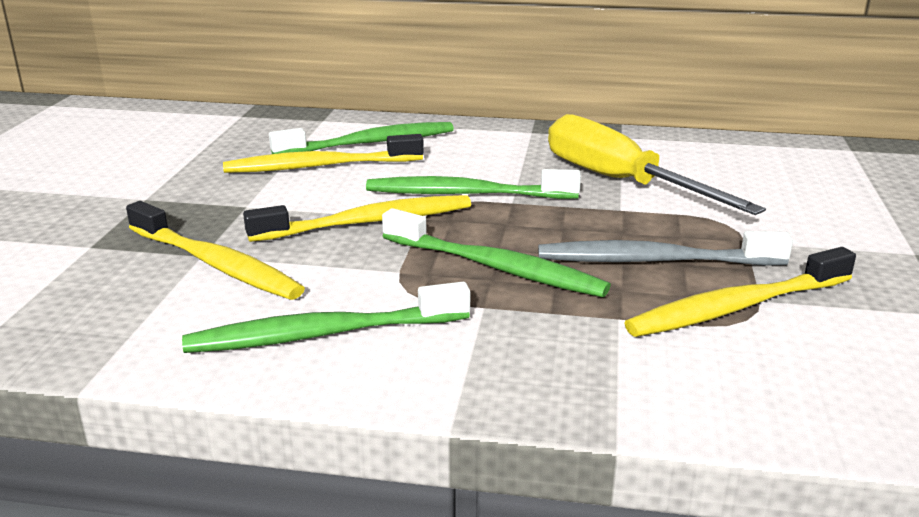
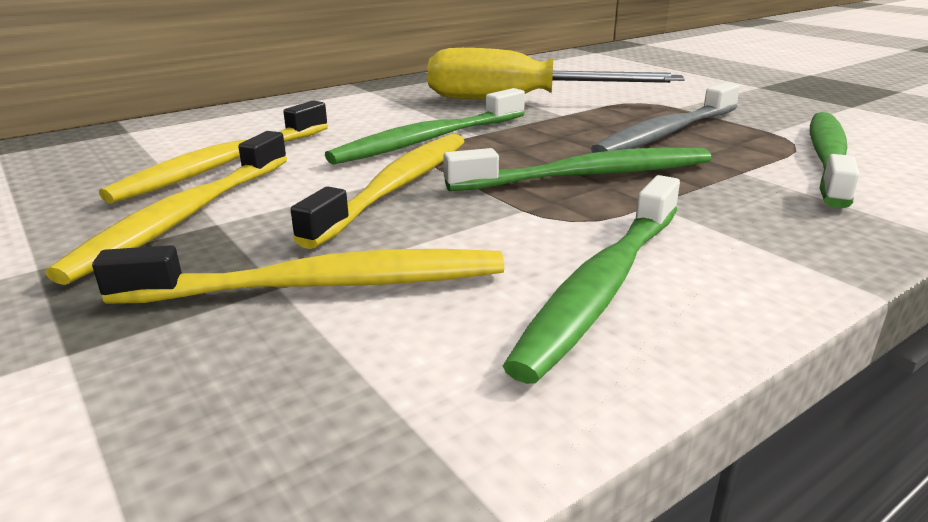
camera: 45 degrees left, 0 degrees up
(369, 143) = (235, 134): green toothbrush -> green toothbrush (827, 158)
(736, 307) = (775, 139): yellow toothbrush -> yellow toothbrush (185, 217)

